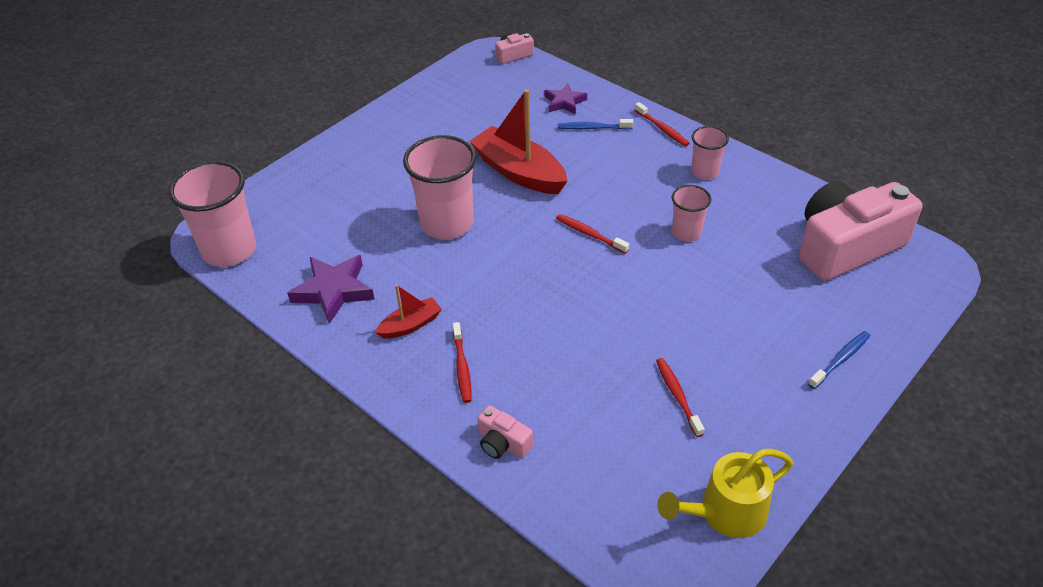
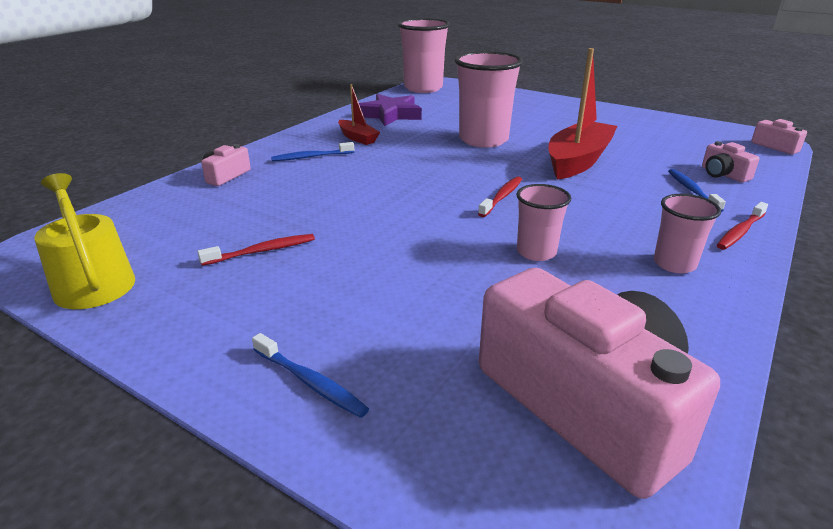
camera: 80 degrees right, 15 degrees down
(462, 367) = (311, 157): red toothbrush -> blue toothbrush
(564, 102) = (723, 174): purple star -> pink camera

